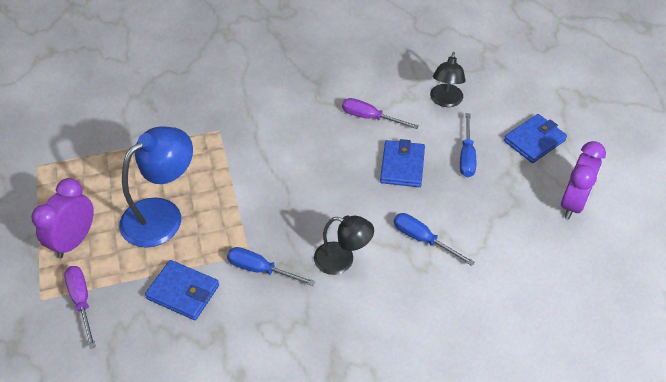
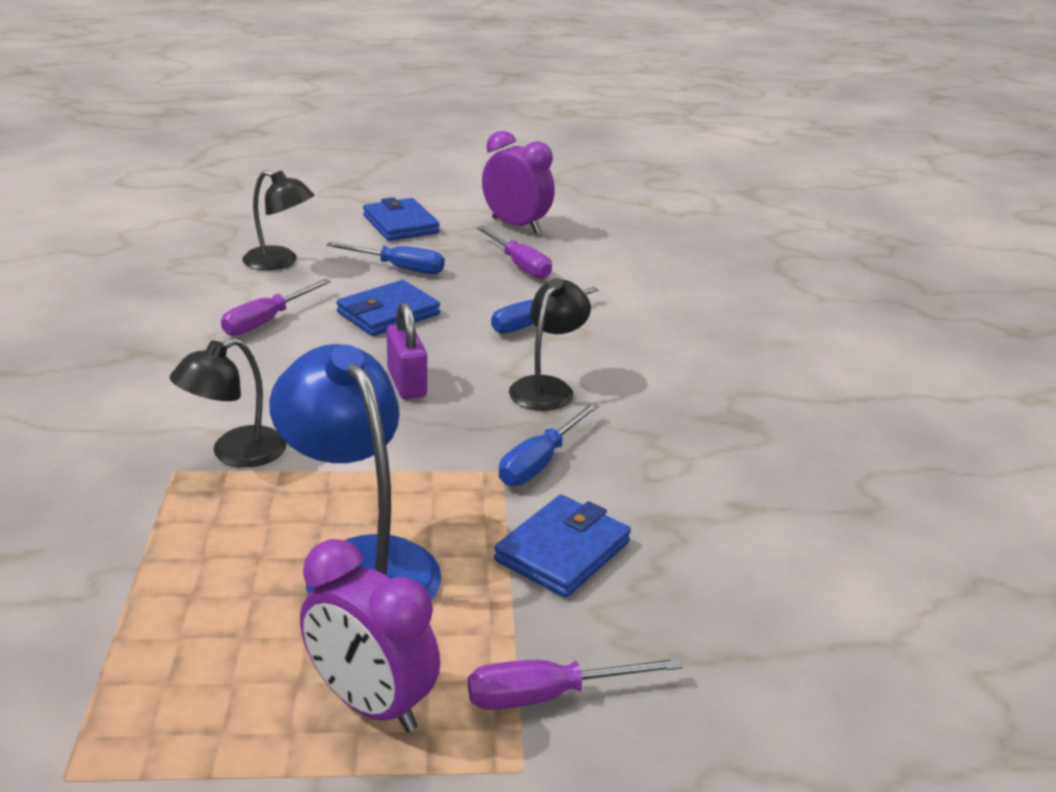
camera: 80 degrees left, 20 degrees down
(238, 146) = (235, 453): none -> black lamp
(324, 194) = (407, 383): none -> purple padlock
(402, 166) = (388, 314): blue wallet -> blue wallet turned 60 degrees counterclockwise
(505, 217) = (519, 265): none -> purple screwdriver

